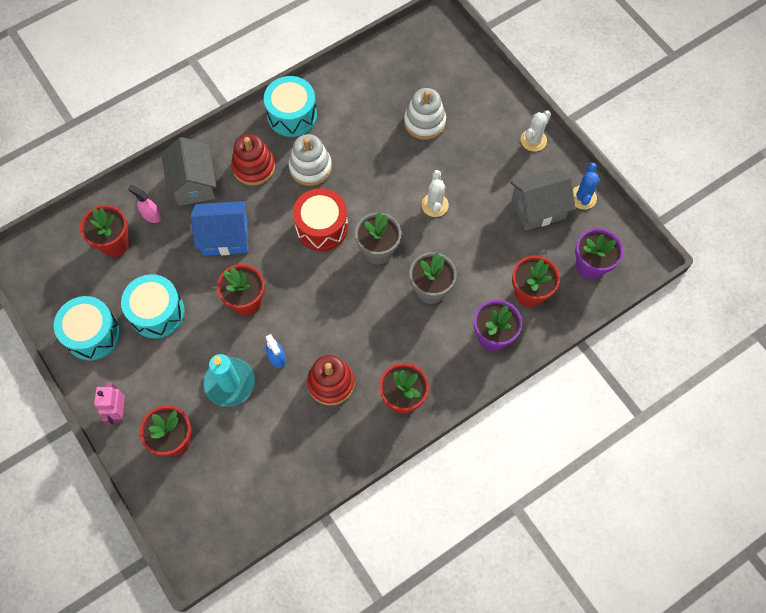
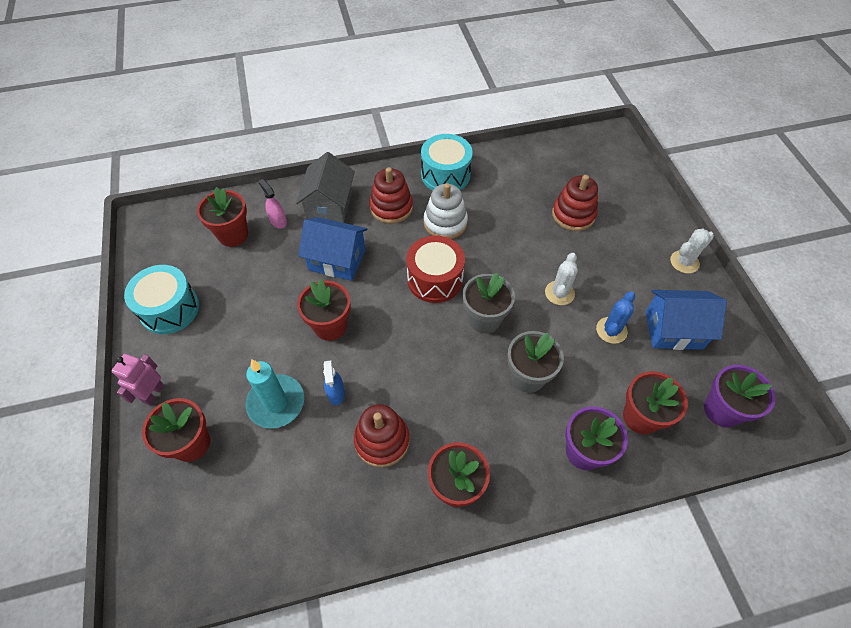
camera: 20 degrees right, 10 degrees down
(157, 312) = (239, 309): turquoise drum -> none
(424, 122) = (573, 215): white stacking toy -> red stacking toy
(538, 208) = (673, 330): grey house -> blue house
(583, 197) = (728, 334): blue cactus -> blue cactus (611, 330)

